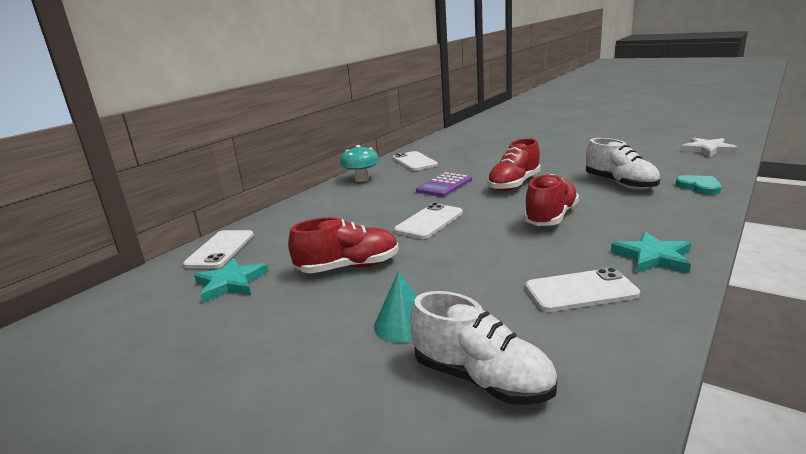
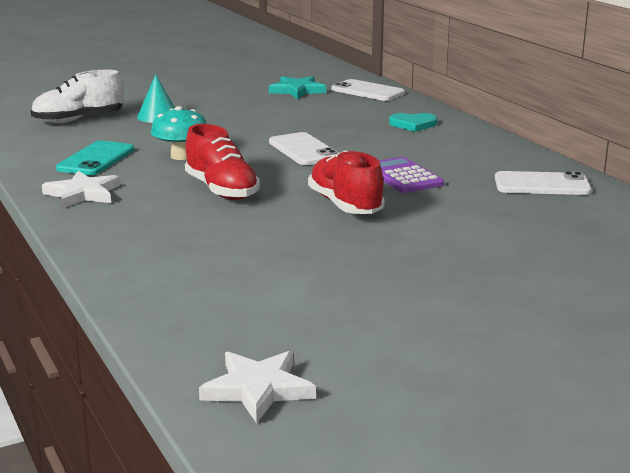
camera: 115 degrees right, 0 degrees up
(348, 267) = (262, 116): red shoe -> none
(362, 179) = (497, 150): turquoise mushroom -> turquoise mushroom (181, 156)
(580, 291) = (96, 159): white phone -> turquoise phone
(620, 184) = (242, 253): white shoe -> none
(653, 257) = (83, 194): turquoise star -> white star
(699, 186) = (149, 287): turquoise heart -> turquoise heart (413, 124)

